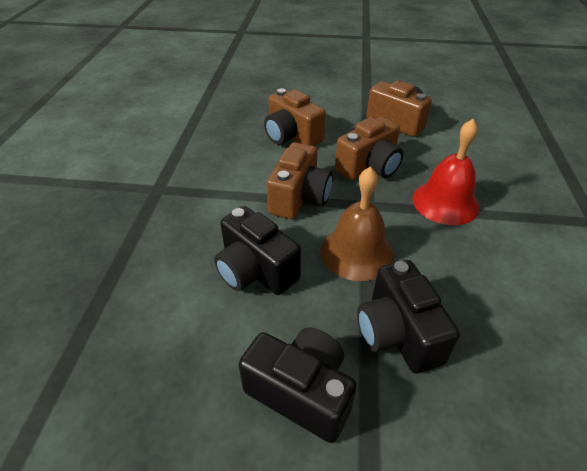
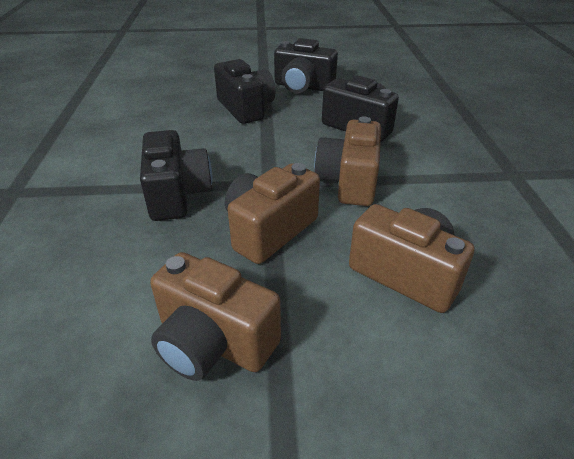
camera: 170 degrees right, 5 degrees down
(357, 252) = (277, 144): brown bell -> none
(445, 202) = (177, 194): red bell -> black camera

